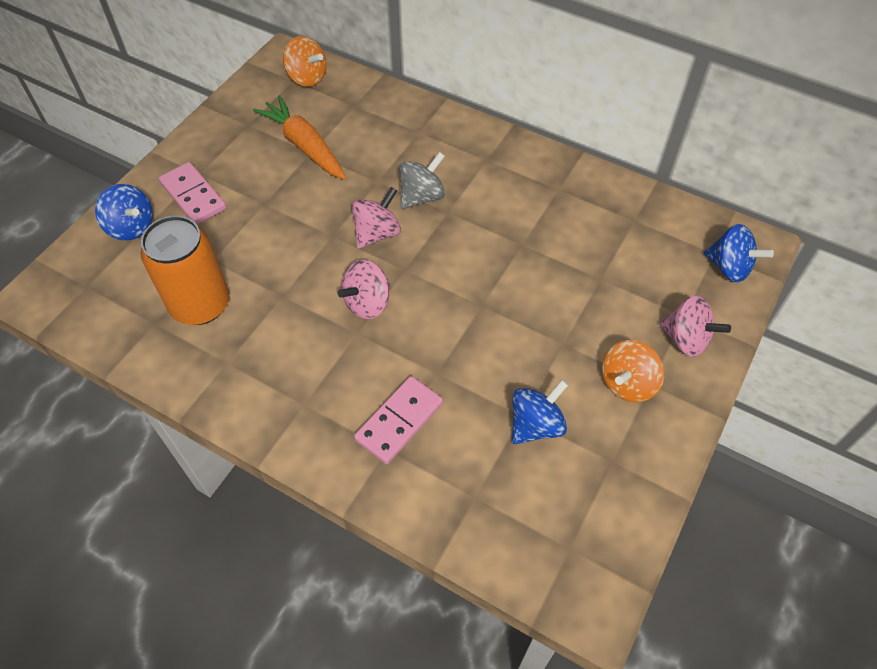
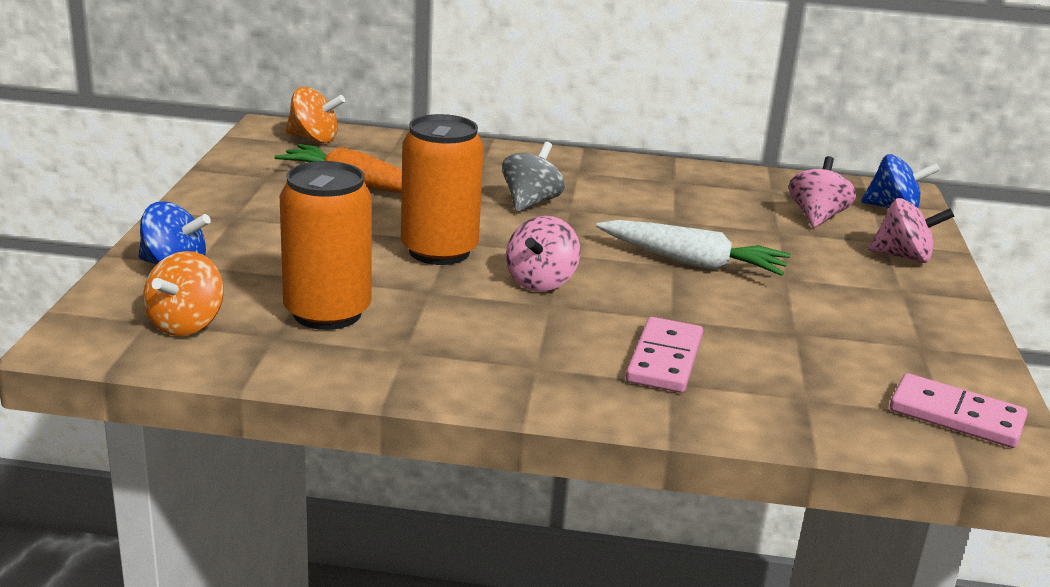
camera: 25 degrees left, 30 degrees down
(193, 196) = (242, 234): pink domino -> pink domino (956, 416)
(316, 247) = (439, 251): none -> orange can
(377, 233) = (504, 233): pink spinning top -> pink spinning top (817, 217)
(499, 305) = (692, 262): none -> white carrot
(536, 425) = (817, 336): blue spinning top -> none
(627, 383) = (879, 293): orange spinning top -> orange spinning top (186, 324)

